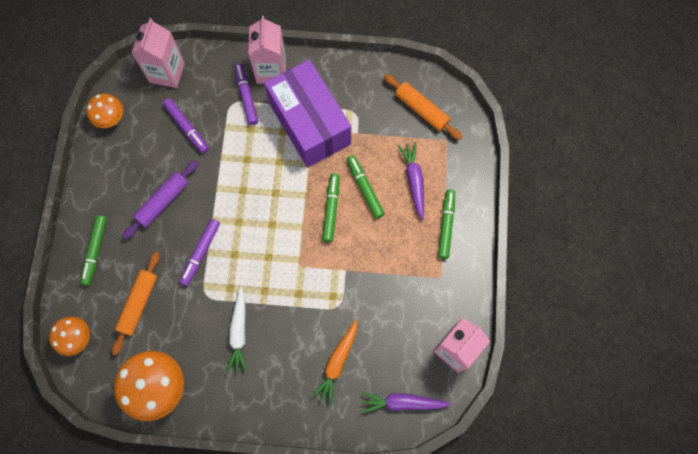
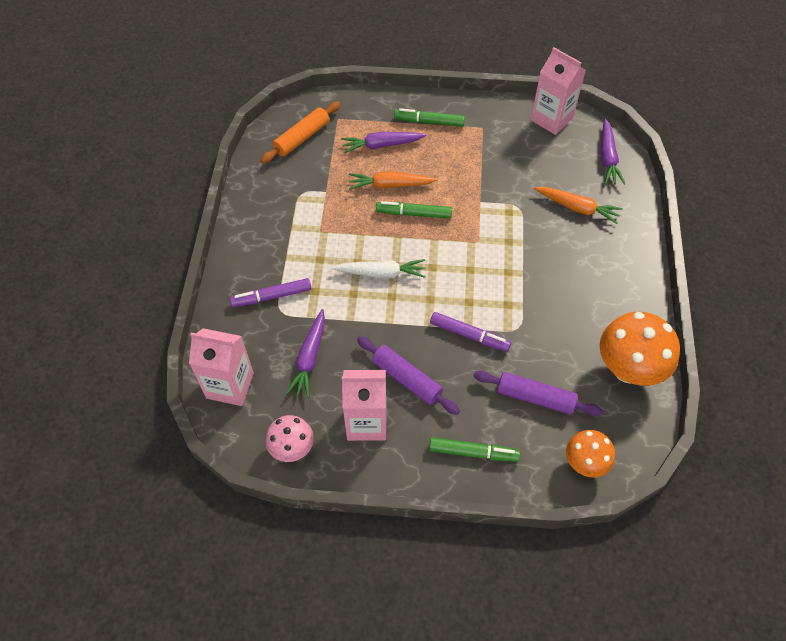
camera: 90 degrees left, 15 degrees down
(111, 119) = (292, 448): orange mushroom -> pink mushroom
(138, 304) = (535, 397): orange rolling pin -> purple rolling pin
(187, 128) = (309, 358): purple marker -> purple carrot
(239, 332) = (557, 294): white carrot -> white carrot (381, 273)
(271, 70) = (240, 272): pink carton -> pink carton (366, 422)
(309, 123) = (311, 234): purple box -> none
(365, 188) = (390, 185): green marker -> orange carrot

